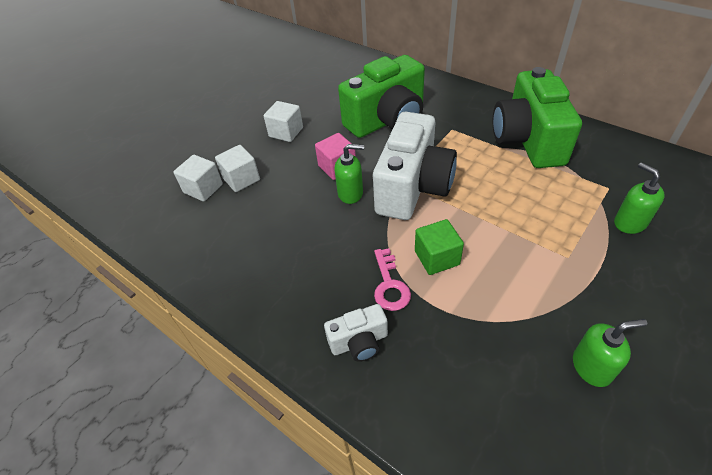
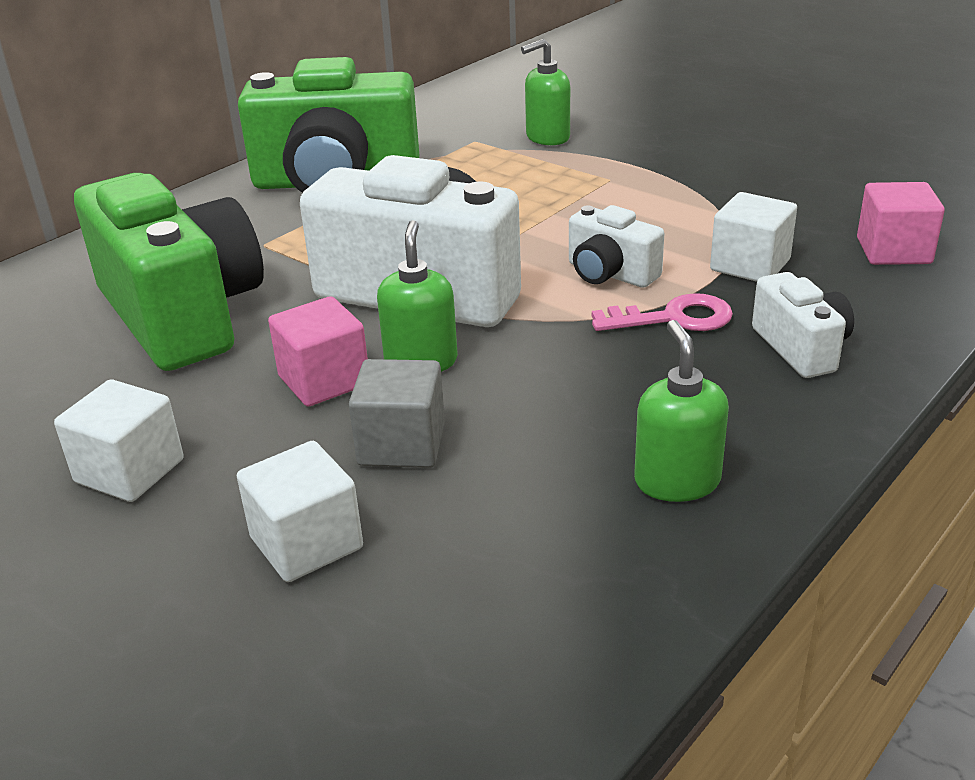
camera: 90 degrees left, 15 degrees down
(203, 188) = (320, 625): white cube -> white cube (750, 265)
(292, 195) = (402, 444): none -> grey cube
(437, 258) = (610, 274): green cube -> white camera
(488, 420) = (893, 251): none -> pink cube
(592, 367) = (791, 185): green soap dispenser -> green soap dispenser (677, 481)

